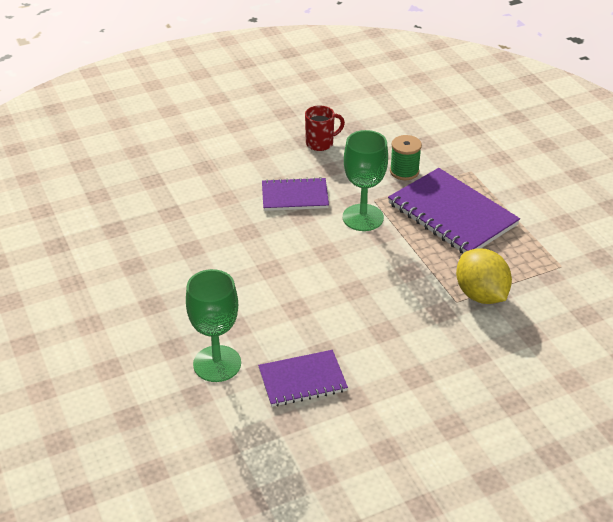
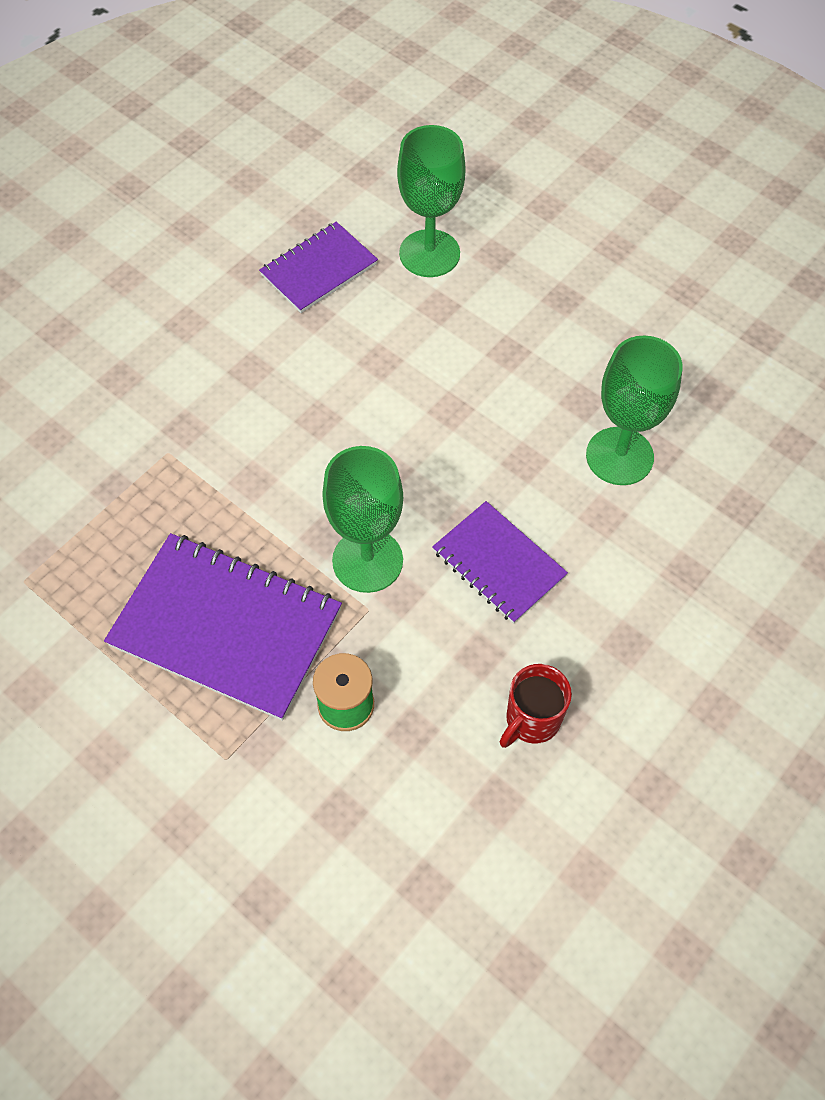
camera: 155 degrees right, 20 degrees up
(194, 218) = (619, 456): none -> green goblet
(295, 196) = (499, 563): purple notebook -> purple notebook turned 75 degrees clockwise
(480, 295) = (136, 477): yellow lemon -> none

